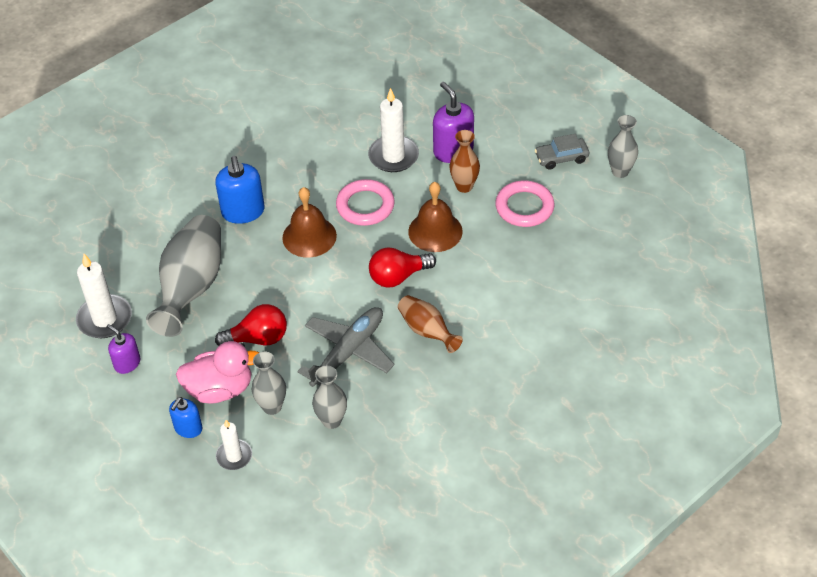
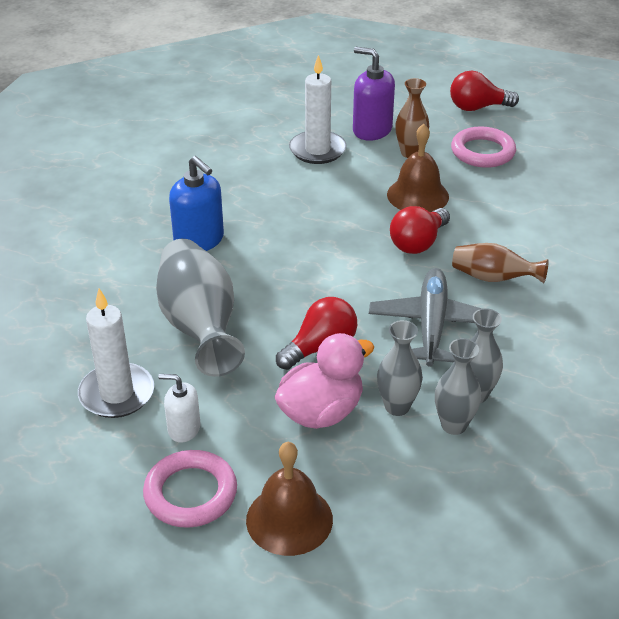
camera: 30 degrees left, 10 degrees down
(127, 363) = (183, 429): purple soap dispenser -> white soap dispenser
(188, 428) = (318, 467): blue soap dispenser -> none
(234, 456) = (400, 474): white candle -> none
(309, 236) = (292, 239): brown bell -> brown bell (289, 519)
(365, 206) = (327, 196): pink ring -> pink ring (190, 493)
(561, 158) = (477, 107): grey car -> red light bulb
(620, 171) = (539, 103): grey vase -> grey vase (453, 425)

